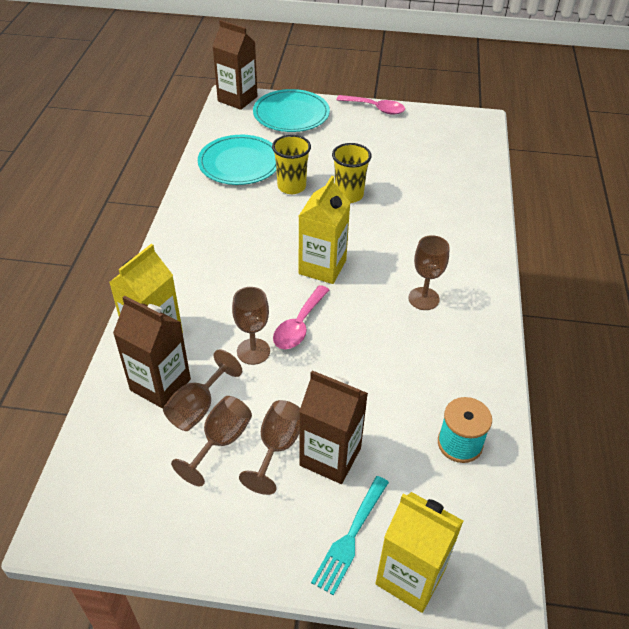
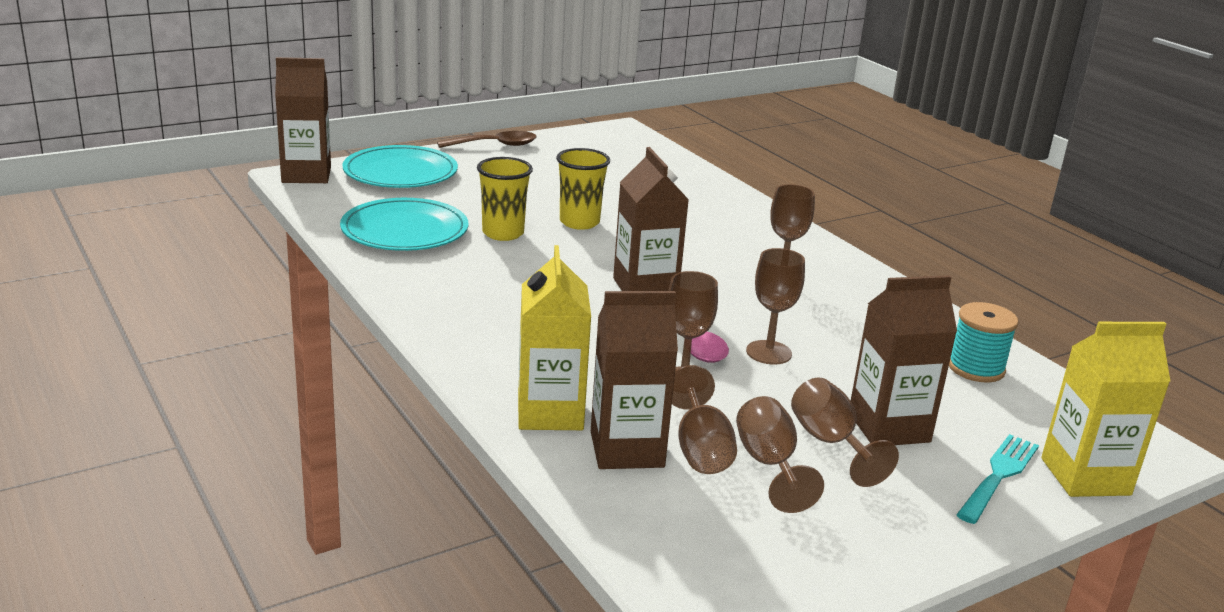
camera: 40 degrees left, 20 degrees down
(322, 267) = (645, 288): yellow carton -> brown carton
(332, 356) = (768, 352): none -> brown goblet
(350, 537) = (999, 475): turquoise fork -> turquoise fork turned 135 degrees counterclockwise
(375, 108) = (494, 145): pink spoon -> brown spoon

